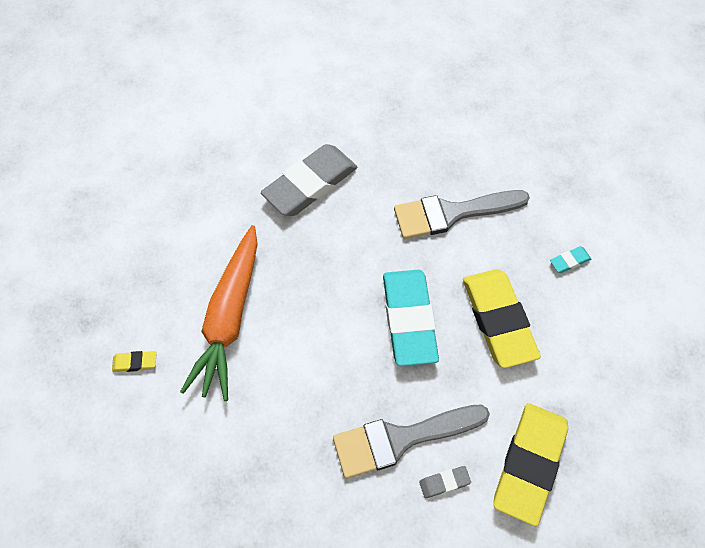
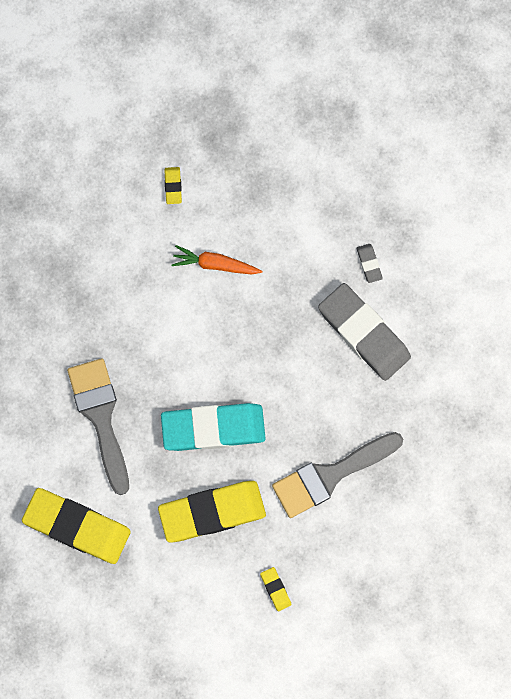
camera: 90 degrees right, 15 degrees up
(229, 318) = (215, 264): orange carrot -> orange carrot, size x0.53
(444, 482) = (63, 452): grey eraser -> grey eraser (369, 264)
(451, 213) = (330, 475): grey brush -> grey brush turned 105 degrees counterclockwise
(569, 261) = (275, 589): turquoise eraser -> yellow eraser

